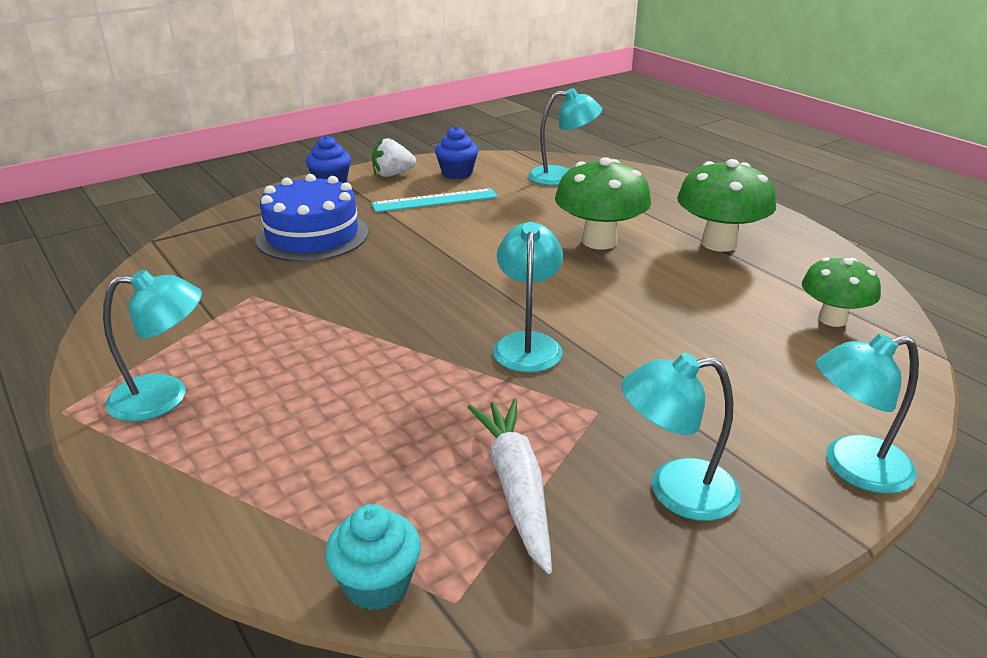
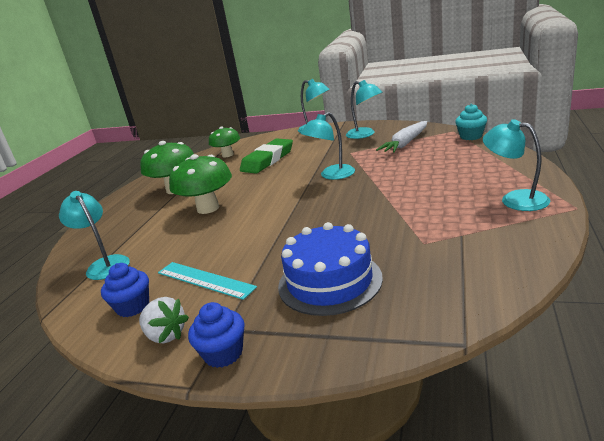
camera: 125 degrees left, 5 degrees down
(719, 335) = (268, 160): none -> green eraser

